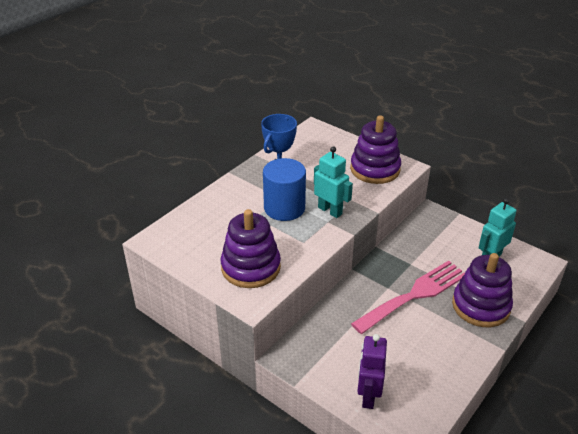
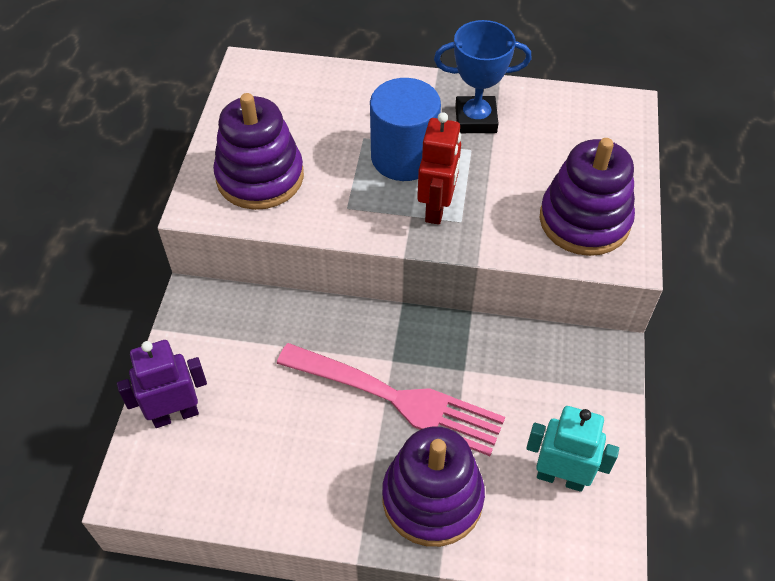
camera: 60 degrees right, 15 degrees up
(330, 211) = (437, 208): turquoise robot -> red robot

